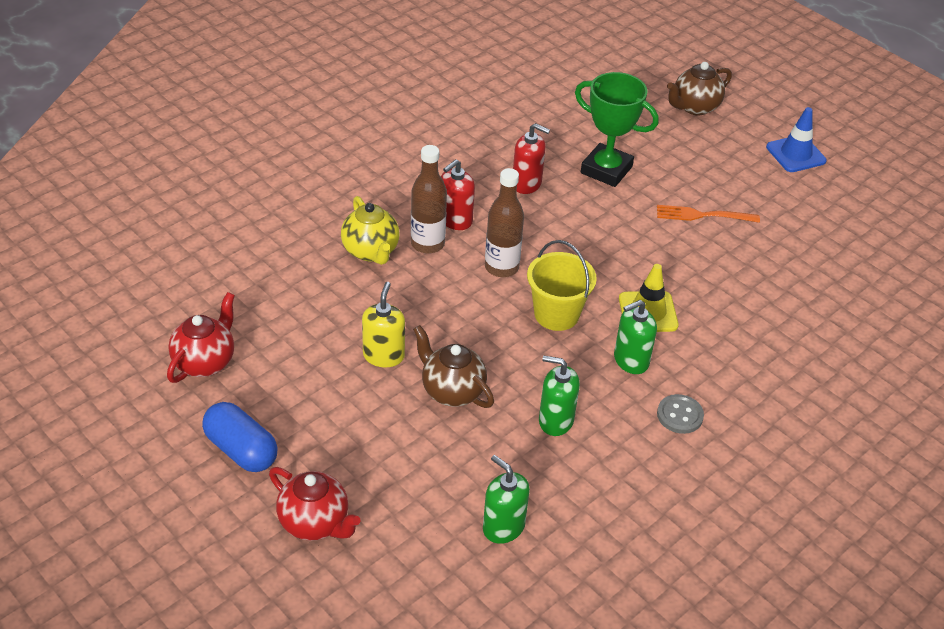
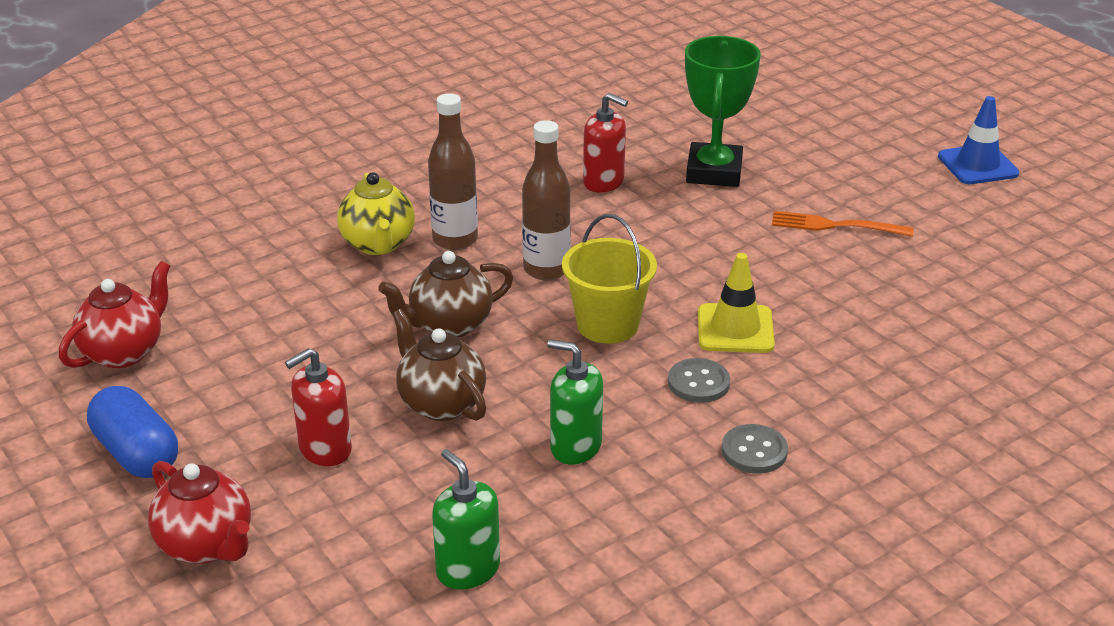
camera: 10 degrees right, 10 degrees down
(383, 355) = (360, 358): yellow soap dispenser -> none
(455, 220) = (499, 216): red soap dispenser -> red soap dispenser (325, 449)
(606, 170) = (714, 172): green trophy -> green trophy turned 60 degrees clockwise
(631, 360) = (698, 383): green soap dispenser -> grey button
(694, 107) = (848, 111): brown teapot -> brown teapot (449, 325)

